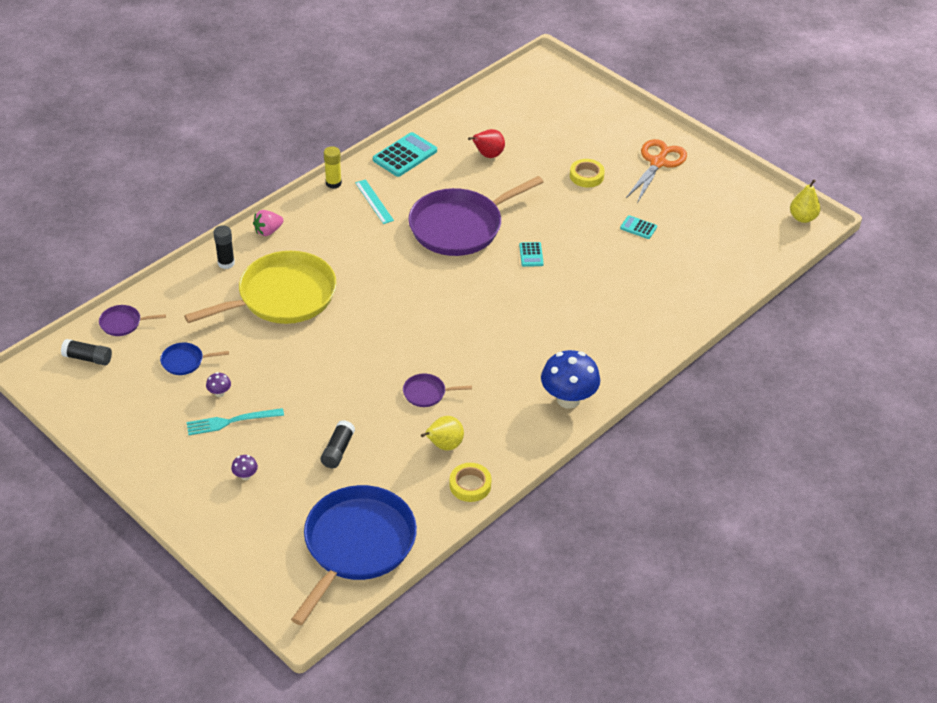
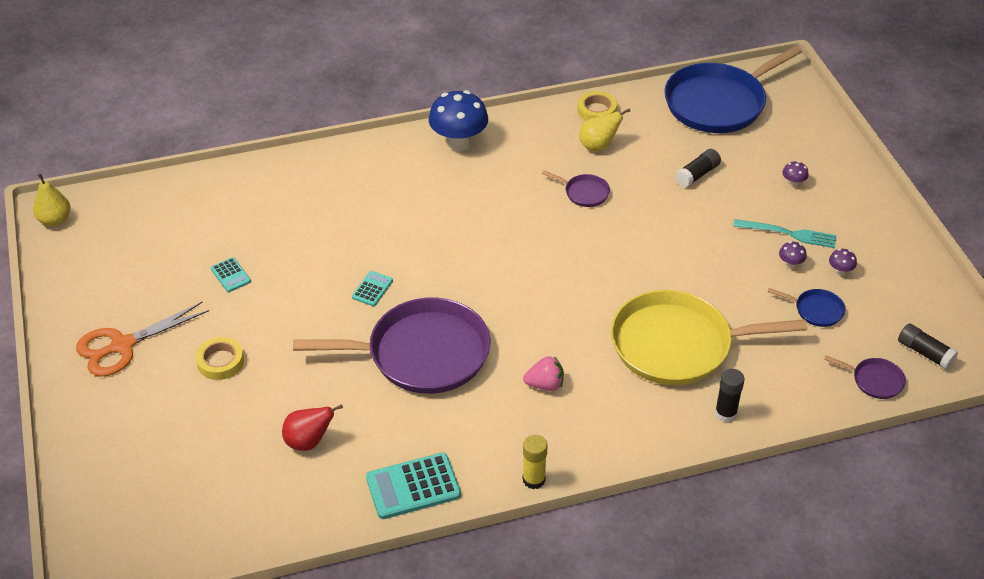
camera: 150 degrees left, 0 degrees up
(175, 402) = (840, 271): none -> purple mushroom
(268, 231) = (654, 439): pink strawberry -> pink strawberry (545, 385)
(374, 201) = (499, 429): turquoise ruler -> none

